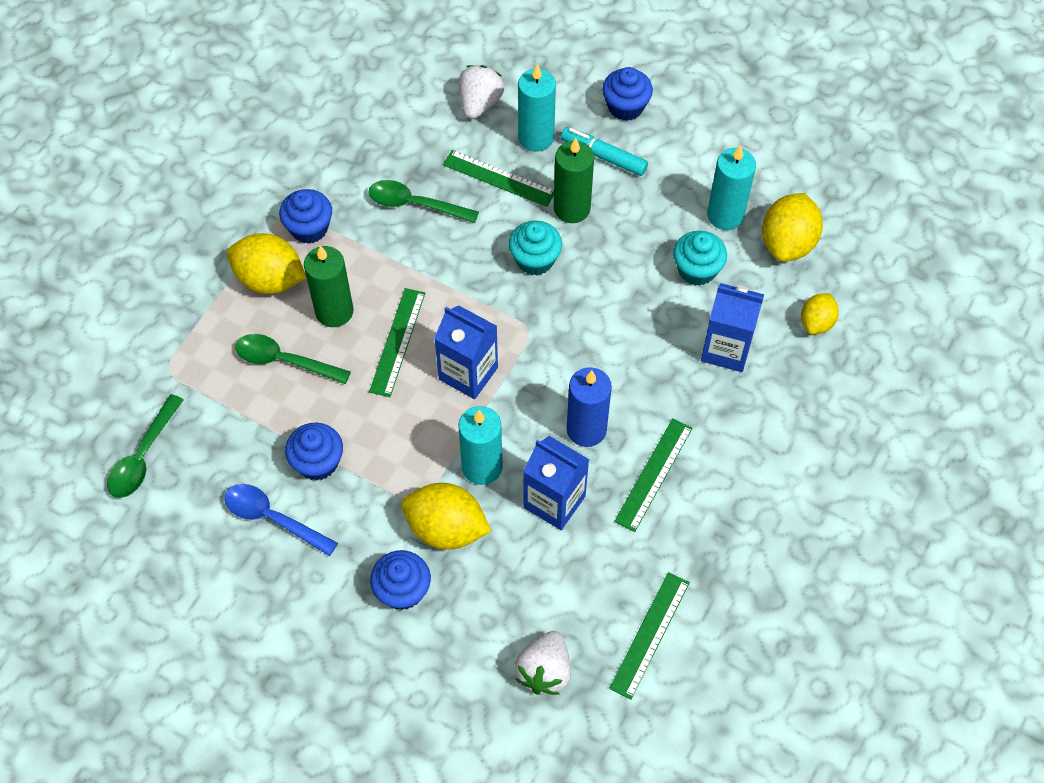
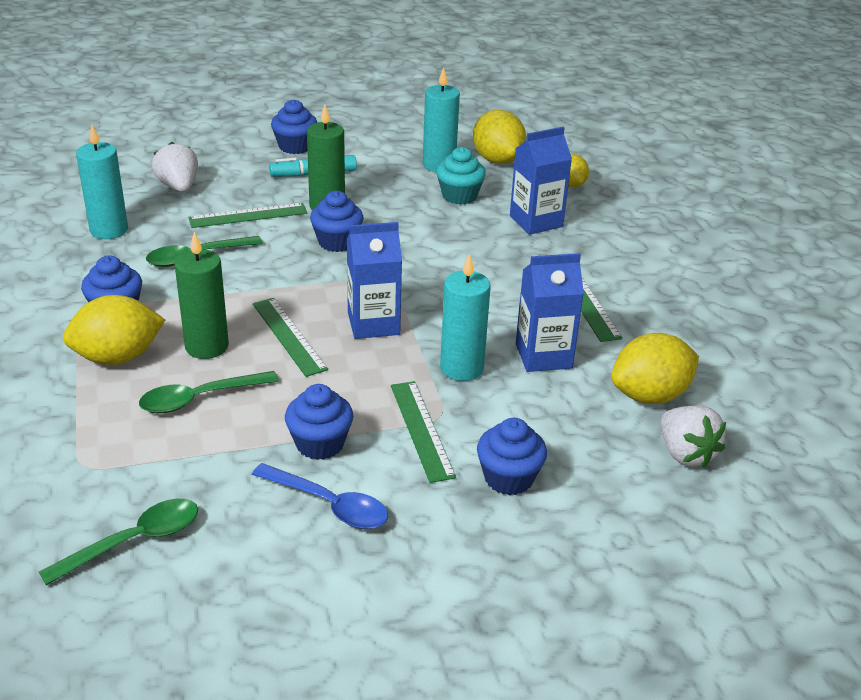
camera: 45 degrees left, 25 degrees down
(143, 456) = (134, 541): green spoon -> green spoon turned 105 degrees counterclockwise
(273, 518) = (329, 505): blue spoon -> blue spoon turned 135 degrees counterclockwise
(446, 529) = (487, 419): yellow lemon -> yellow lemon (649, 395)
(535, 260) = (337, 242): turquoise cupcake -> blue cupcake
(536, 138) = (248, 185): turquoise candle -> turquoise candle (109, 230)
(586, 429) = (506, 306): blue candle -> none
(650, 634) = (718, 385): green ruler -> green ruler (421, 430)

